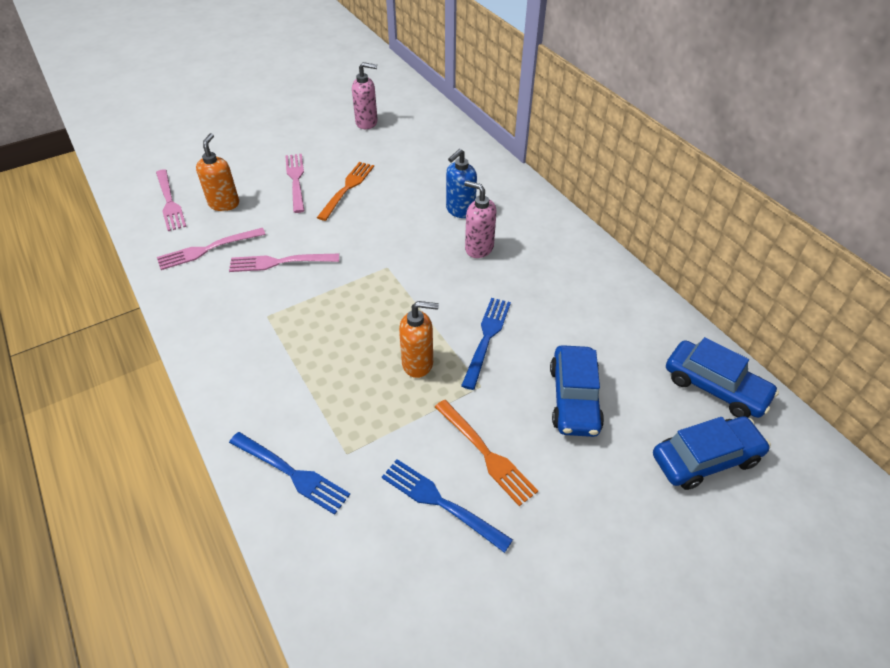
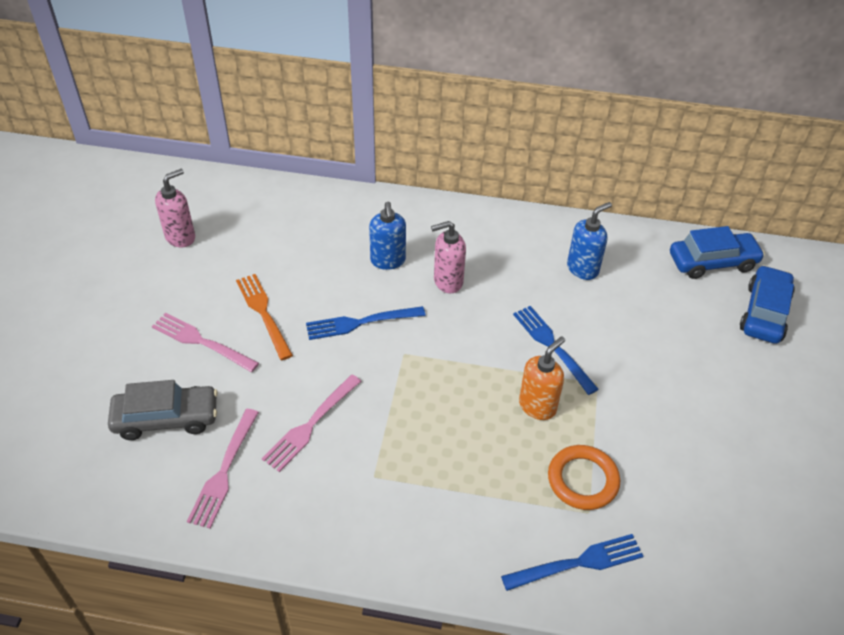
camera: 50 degrees left, 0 degrees up
(169, 202) = (103, 463): pink fork -> none
(224, 204) = (166, 419): orange soap dispenser -> grey car
(374, 431) = (582, 480): none -> orange ring
(441, 502) = (685, 481): blue fork -> blue fork (361, 323)
(486, 453) = (663, 424): orange fork -> none
(574, 398) = (657, 340): blue car -> none
(590, 310) = (583, 269): none -> blue soap dispenser

